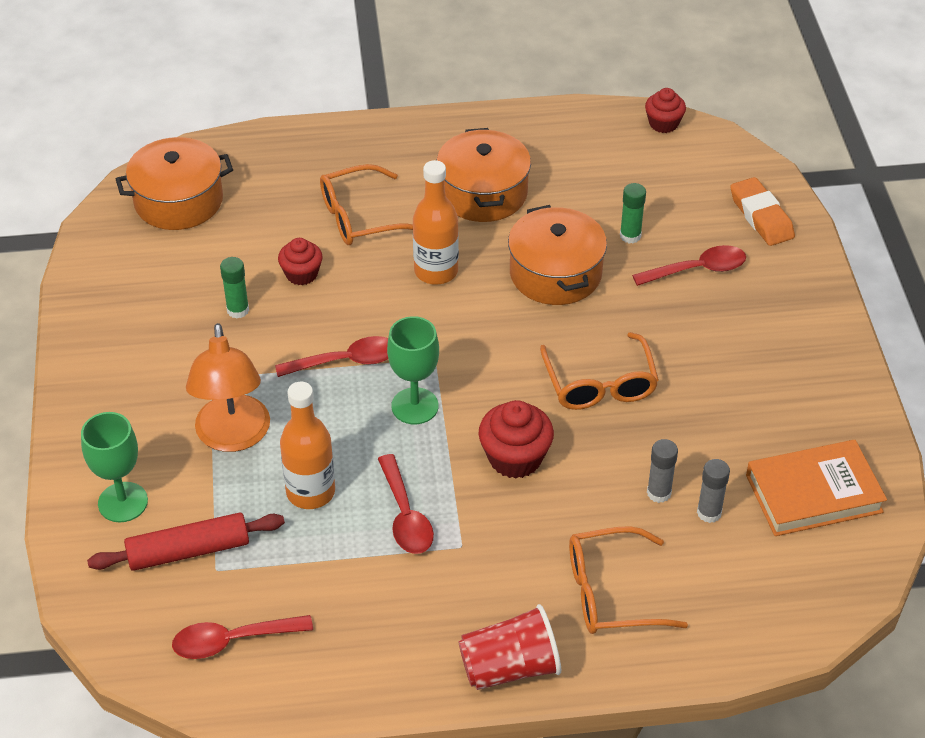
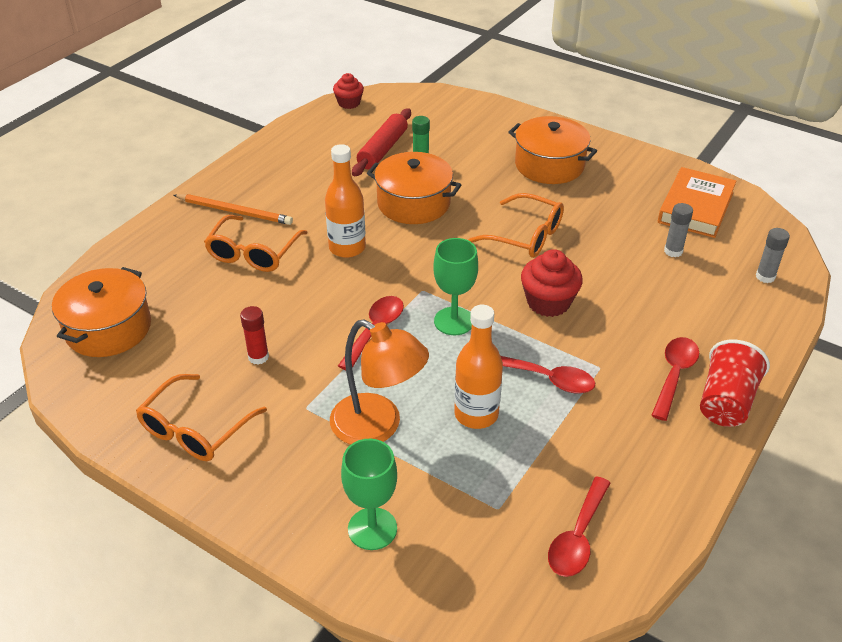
camera: 50 degrees left, 5 degrees down
(189, 551) = (463, 514): red rolling pin -> red rolling pin (383, 150)
(238, 310) = (258, 357): green glue stick -> red glue stick
(301, 274) = (267, 307): red cupcake -> none
(402, 166) = (235, 211): none -> orange pencil
(483, 193) = (307, 193): orange pot -> orange pot (549, 165)
(611, 593) = (701, 323): orange glasses -> orange glasses (195, 429)
(659, 493) = (638, 261): grey glue stick -> grey glue stick (765, 277)
(697, 270) = (479, 153): red spoon -> red spoon (674, 375)
(761, 216) = (467, 112): orange eraser -> none

